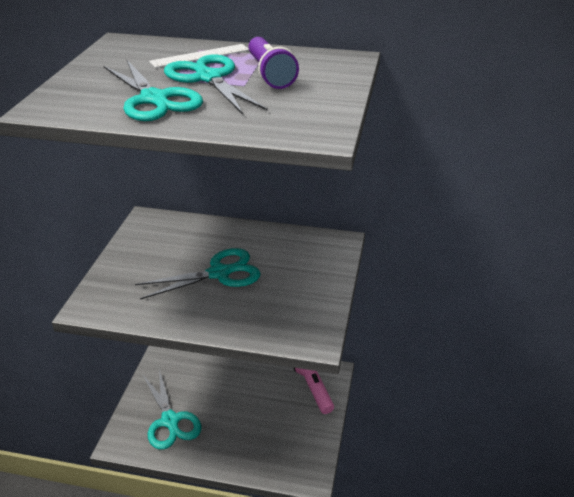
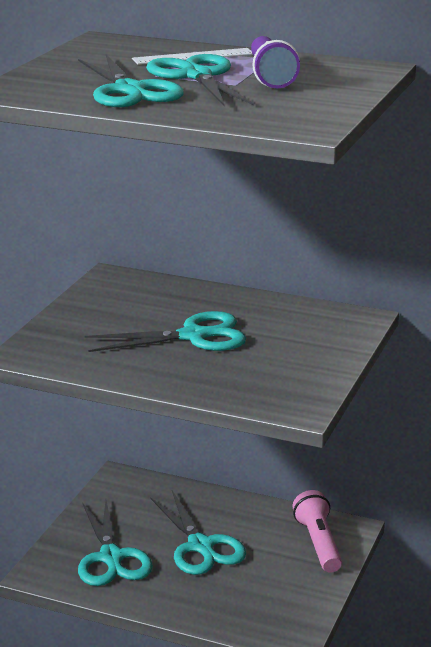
camera: 10 degrees right, 10 degrees down
(232, 402) = (200, 546): none -> turquoise scissors

